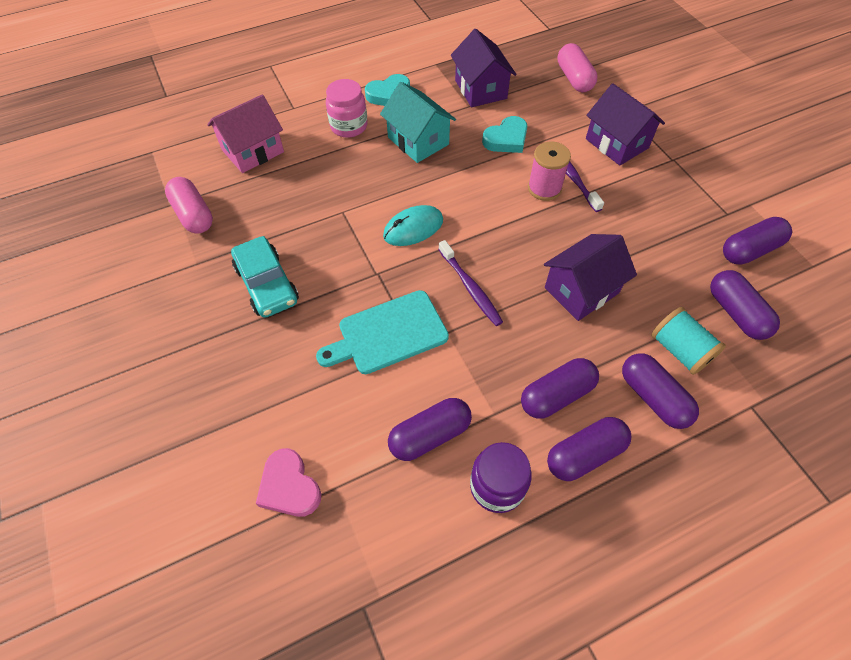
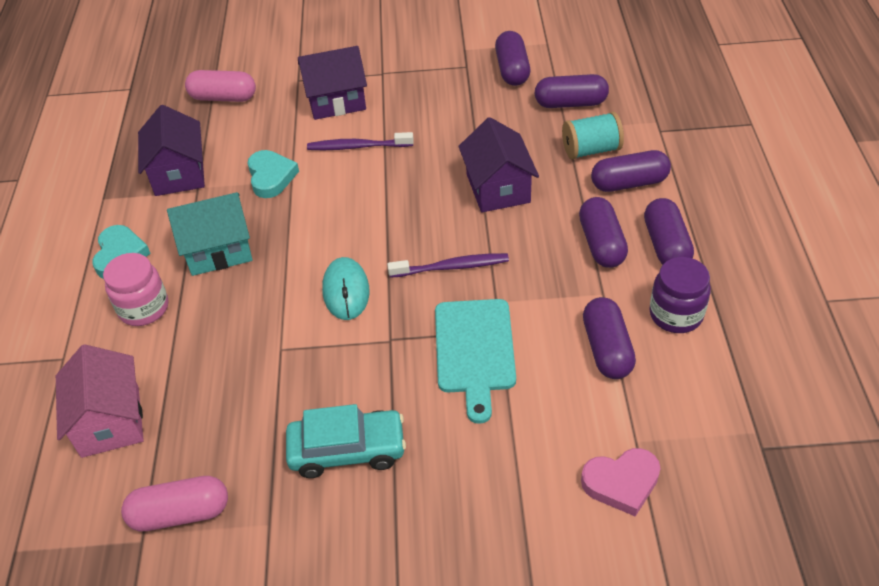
camera: 65 degrees left, 10 degrees down
(480, 89) = (179, 173): purple house -> purple house turned 75 degrees clockwise
(544, 188) = (359, 171): pink spool -> none

